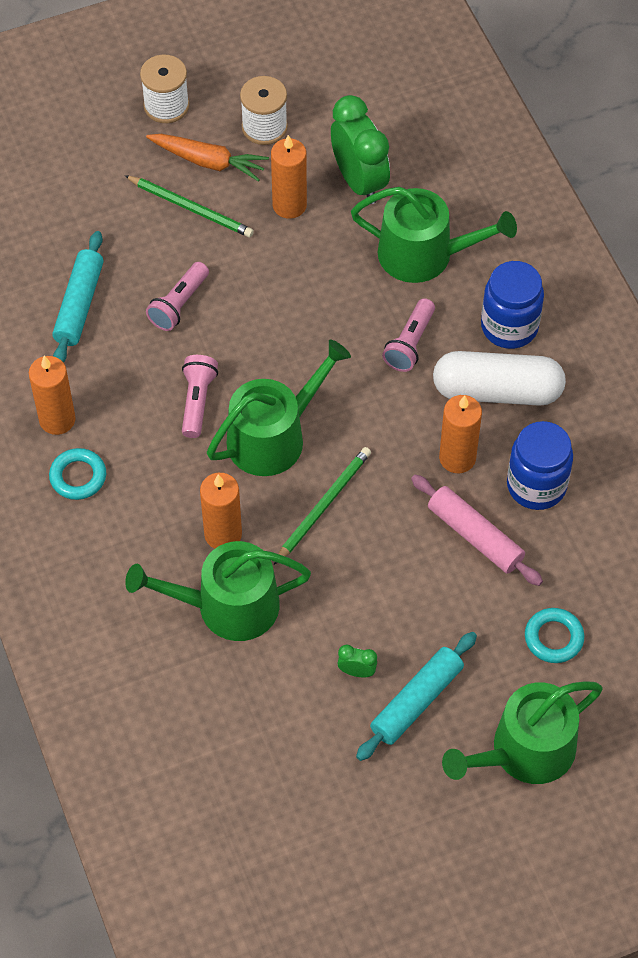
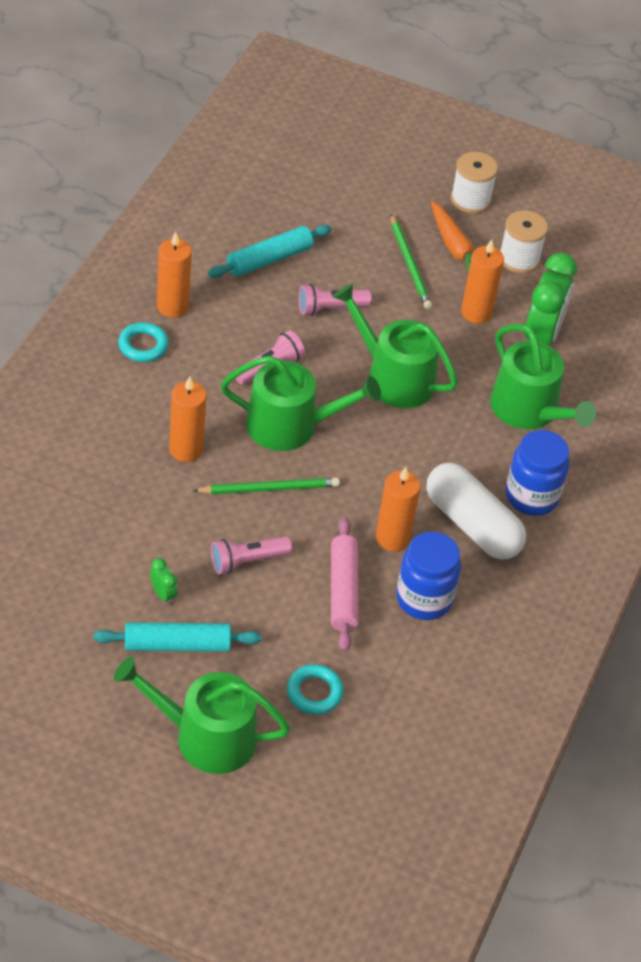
camera: 40 degrees right, 10 degrees down
(227, 606) = (134, 489): green watering can -> green watering can (393, 377)
(410, 343) = (450, 450): pink flashlight -> pink flashlight (247, 561)

